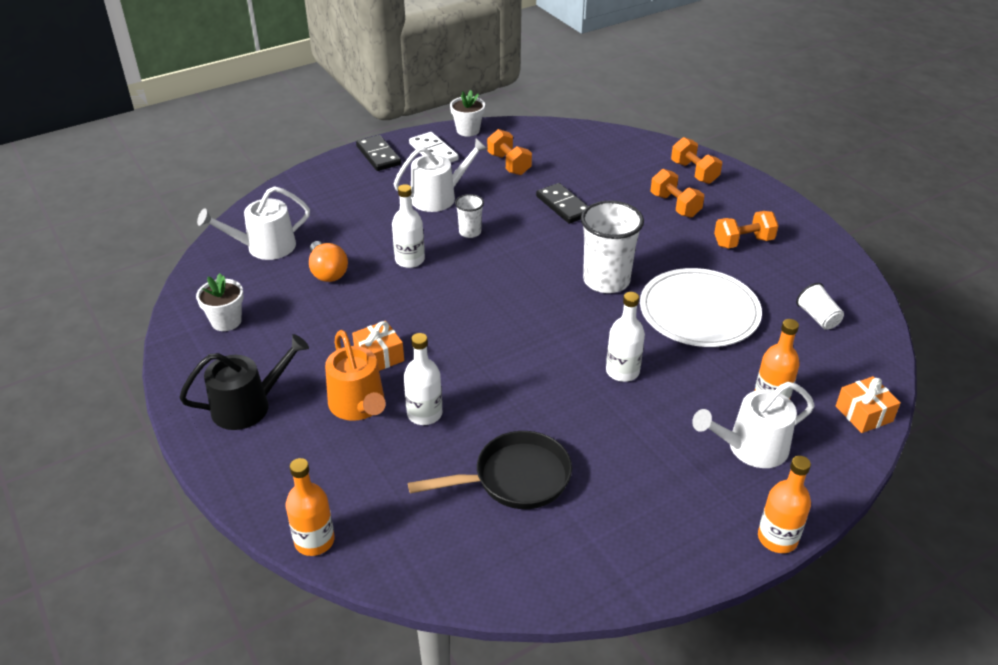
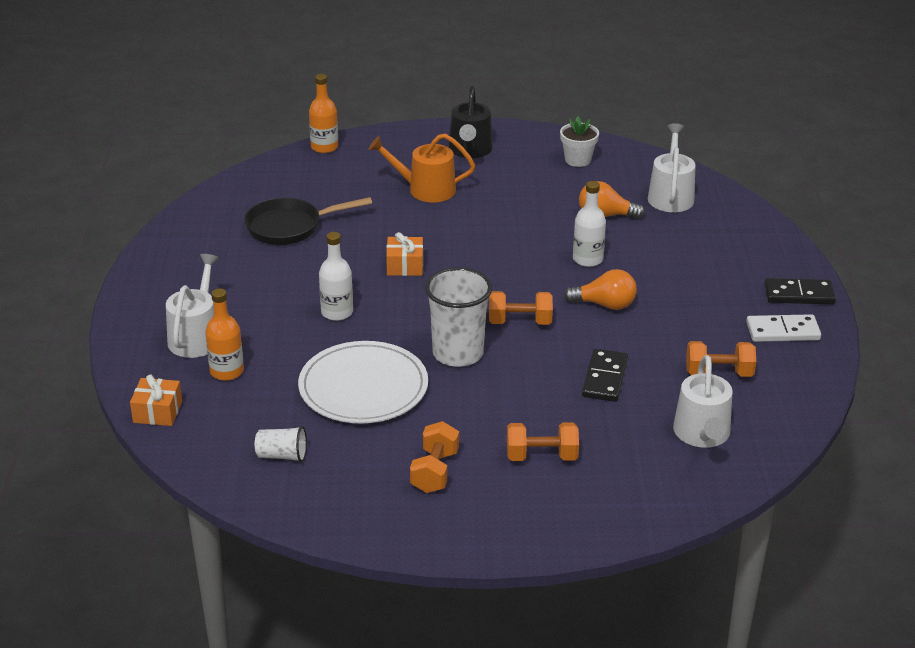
camera: 120 degrees right, 5 degrees down
(379, 356) = (471, 211): orange gift -> orange gift (405, 266)
(424, 414) = (389, 212): white bottle -> none
(439, 197) = (684, 306): white watering can -> white watering can (702, 434)
(468, 130) = (819, 371): white flower pot -> none
(470, 232) = (605, 305): white cup -> orange light bulb
(515, 478) = (290, 227): black pan -> black pan turned 60 degrees clockwise
(563, 206) = (604, 378): black domino -> black domino turned 75 degrees counterclockwise
(694, 172) = (596, 506): orange dumbbell -> orange dumbbell (520, 322)
(777, 538) = (118, 308): orange bottle -> none

